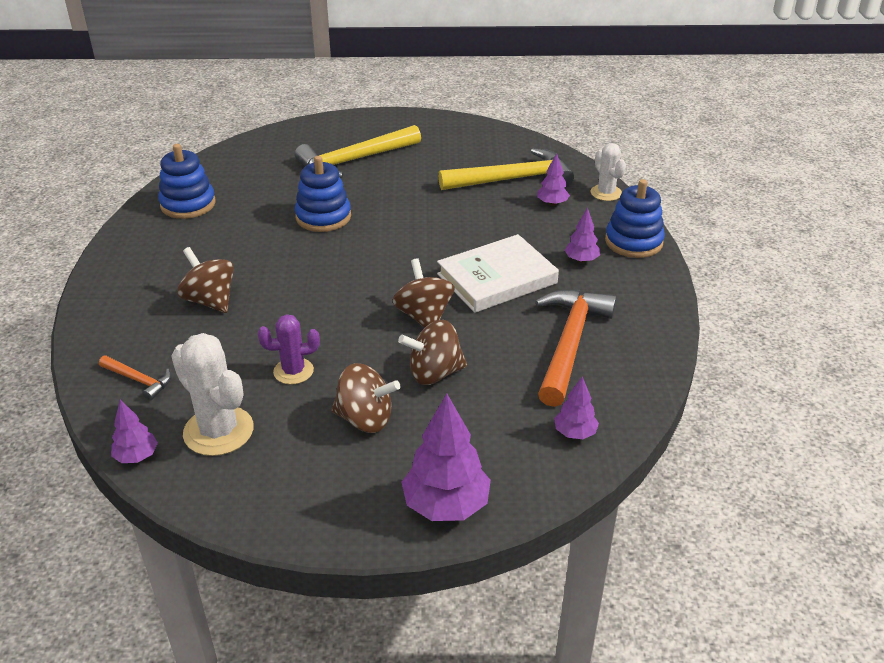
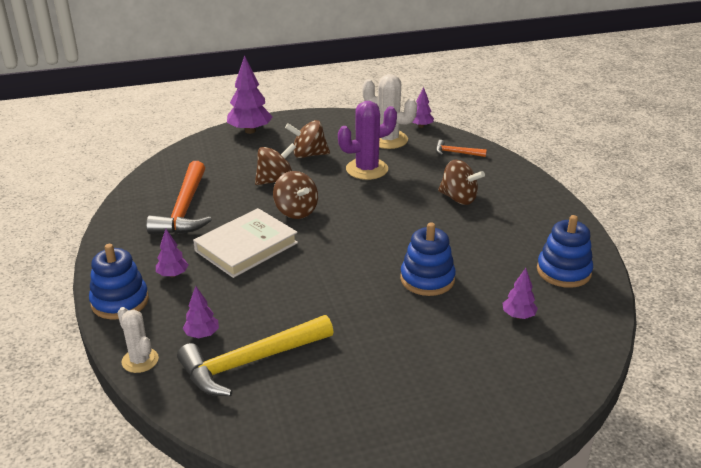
camera: 165 degrees right, 5 degrees down
(293, 371) = (367, 169): purple cactus -> purple cactus, size x1.62
(355, 160) = (445, 358): yellow hammer -> none
(575, 433) = (182, 165): purple tree -> purple tree (518, 316)

